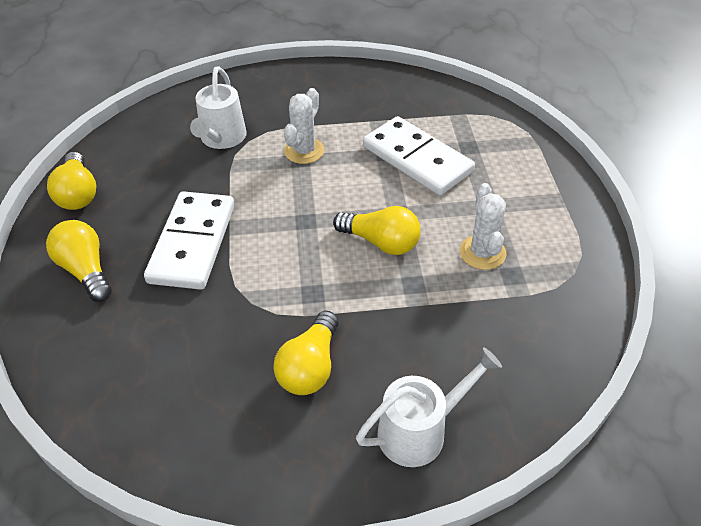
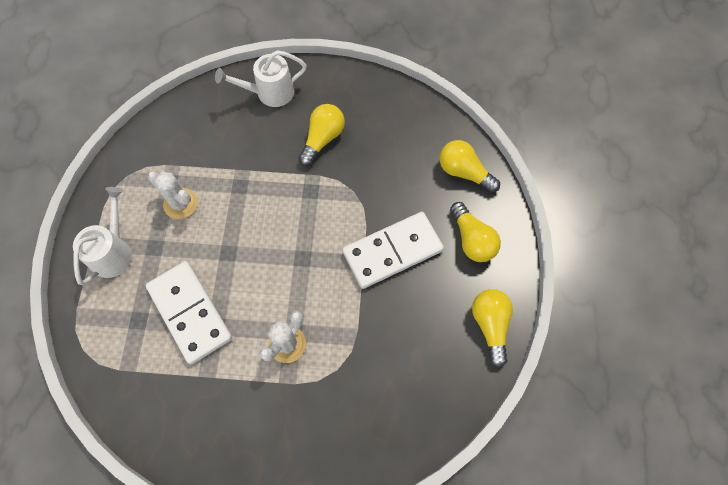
camera: 170 degrees left, 20 degrees up
(192, 243) = (392, 251): white domino -> white domino turned 45 degrees clockwise
(221, 139) = (362, 377): white watering can -> white watering can (114, 251)
(381, 242) = (250, 226): yellow light bulb -> yellow light bulb (464, 172)
(482, 253) = (180, 203): white cactus -> white cactus turned 60 degrees counterclockwise

